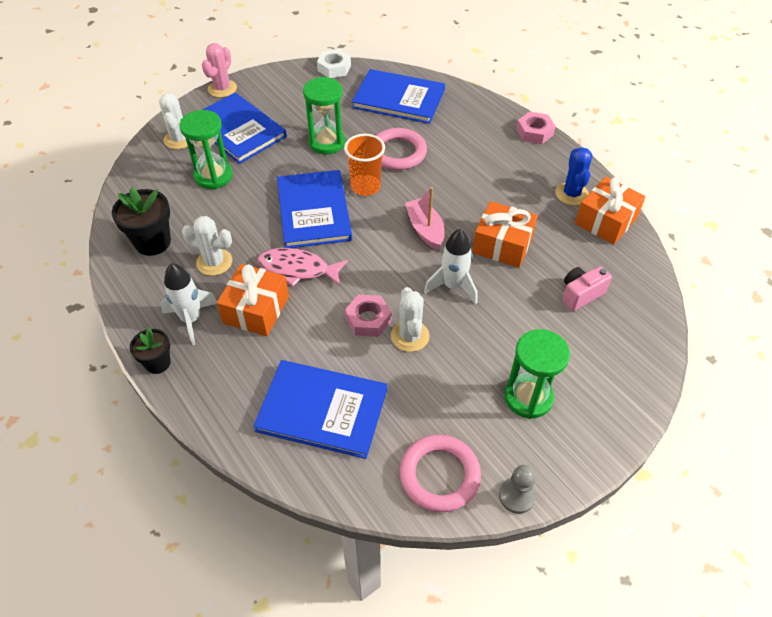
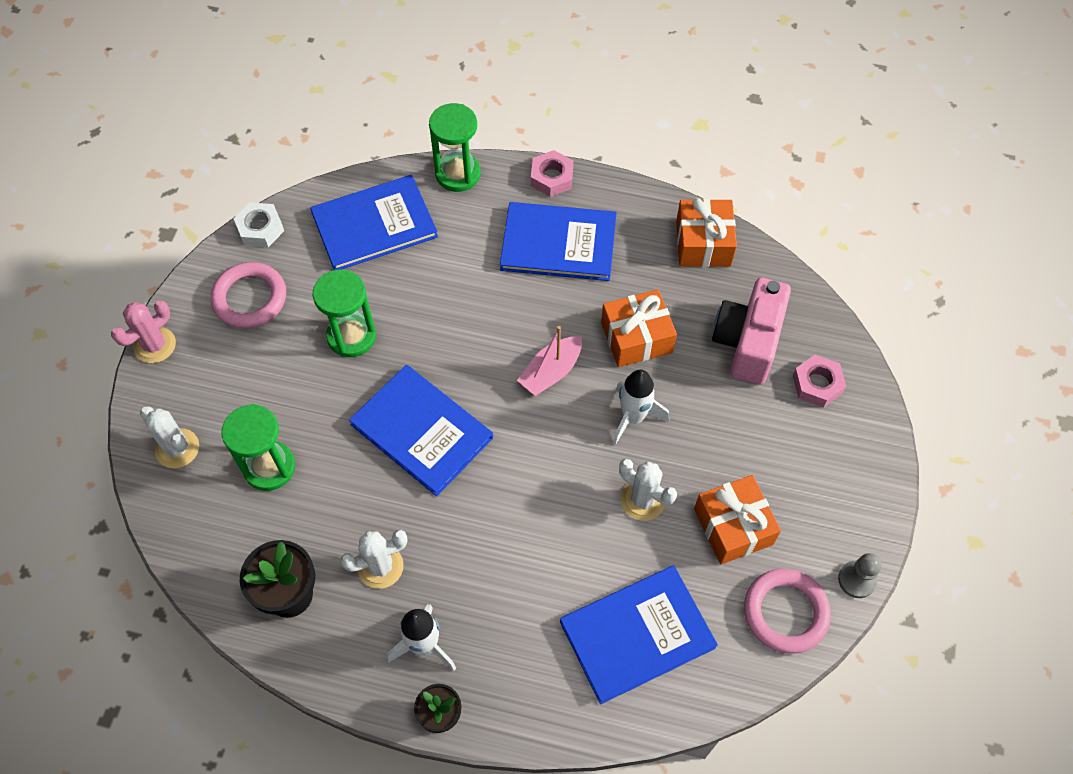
camera: 40 degrees left, 10 degrees up
(222, 89) = (155, 345): pink cactus -> pink cactus turned 60 degrees clockwise
(238, 130) = (234, 388): blue book -> blue book (558, 243)
(256, 310) = (476, 585): orange gift -> orange gift (733, 526)
(298, 269) = (472, 509): pink fish -> none
(365, 187) = (446, 364): orange cup -> none
(368, 319) = (590, 512): pink nut -> pink nut (817, 384)
(397, 153) = (439, 298): pink ring -> pink ring (250, 298)
(425, 229) = (551, 372): pink boat -> pink boat turned 75 degrees counterclockwise
(528, 397) = (791, 482): green hourglass -> green hourglass (458, 174)
(571, 194) = (648, 232): blue cactus -> none
(580, 294) = (747, 343): pink camera -> pink camera, size x1.76

